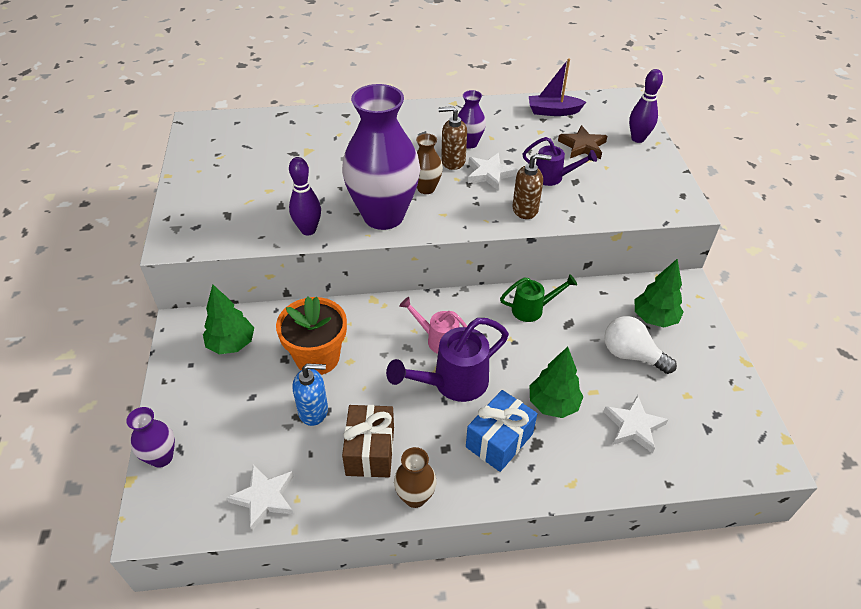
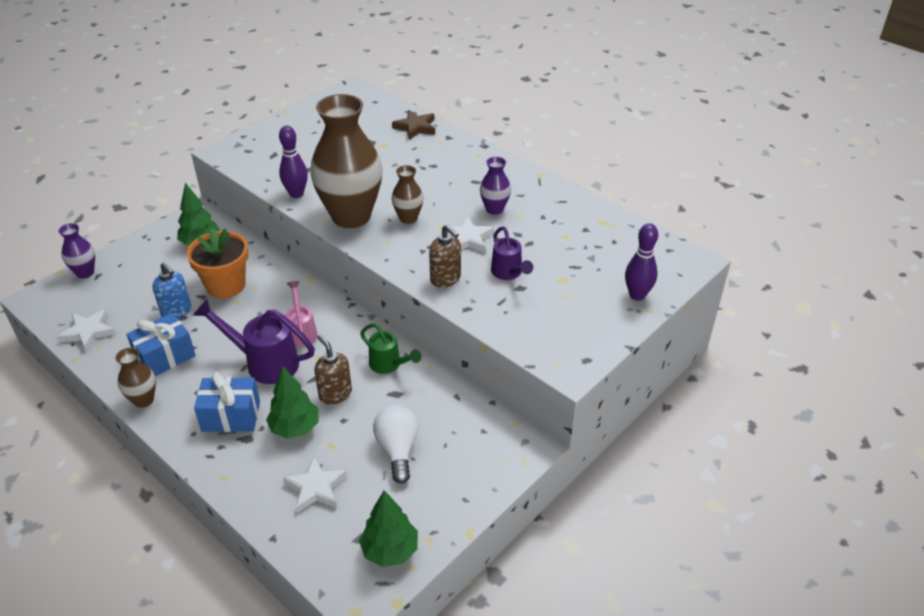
camera: 50 degrees right, 5 degrees down
(370, 451) = (165, 356): brown gift -> blue gift
(383, 216) = (351, 216): purple vase -> brown vase
(453, 161) = (459, 213): brown soap dispenser -> brown soap dispenser (335, 394)
(553, 111) = (606, 229): purple boat -> none
(582, 146) = (577, 269): brown star -> brown star (415, 127)
(654, 318) = (459, 444): green tree -> green tree (390, 550)

